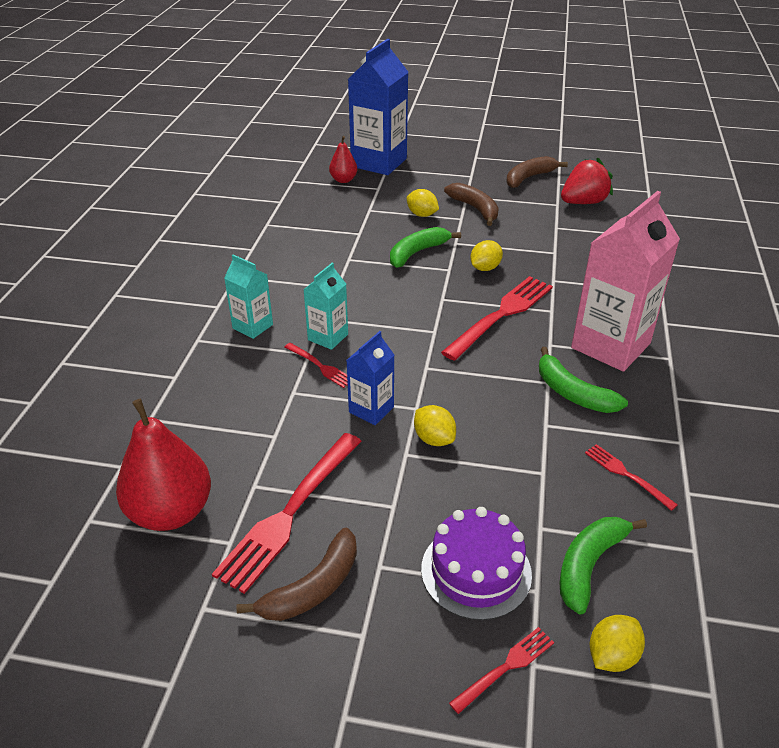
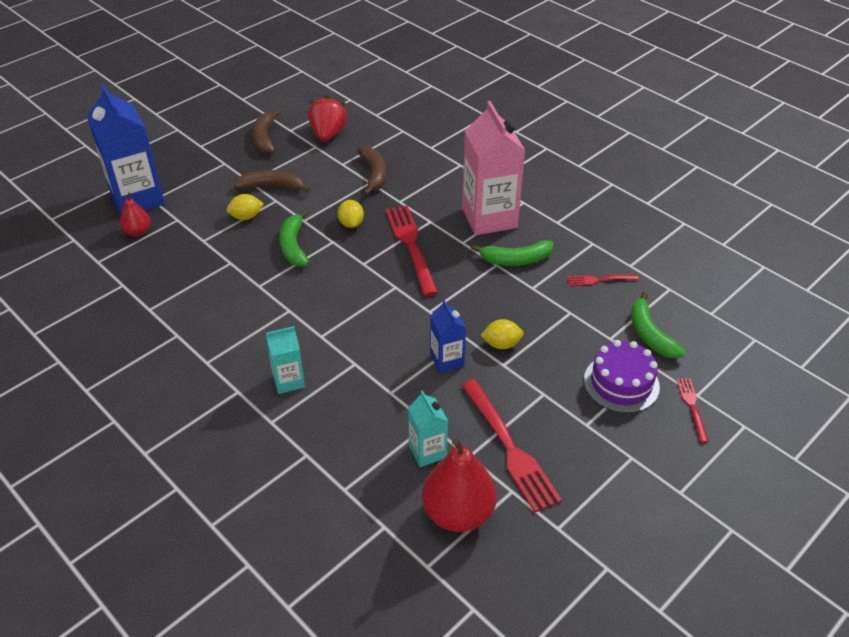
camera: 55 degrees left, 5 degrees up
(313, 588) = (581, 464): brown banana -> brown banana (374, 174)
(320, 366) = (376, 364): red fork -> none
(328, 337) = (346, 344): turquoise carton -> turquoise carton (427, 451)
(612, 656) = (711, 361): yellow lemon -> none

